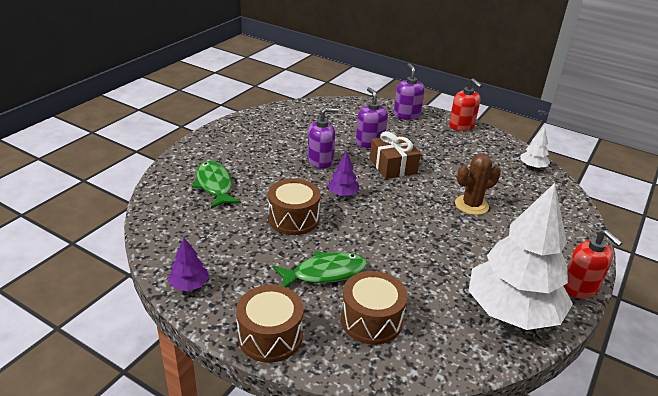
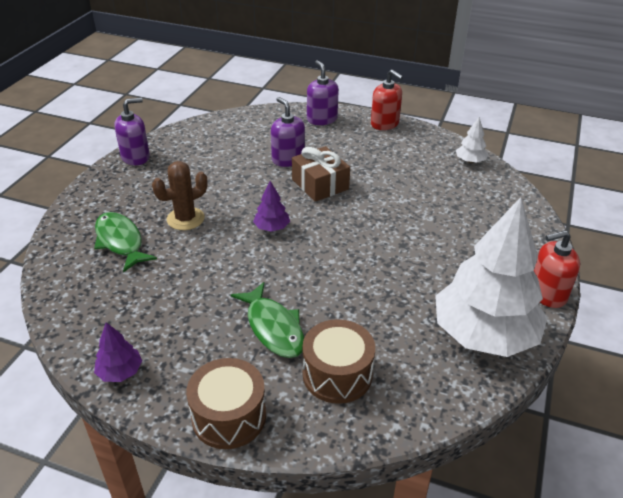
camera: 10 degrees left, 5 degrees up
(293, 218) = (222, 268): brown drum -> none
(320, 161) = (237, 191): purple soap dispenser -> purple soap dispenser (135, 157)
(325, 273) = (273, 328): green fish -> green fish turned 90 degrees clockwise
(471, 205) = (415, 217): brown cactus -> brown cactus (185, 219)
(580, 287) = (547, 293): red soap dispenser -> red soap dispenser turned 120 degrees clockwise

